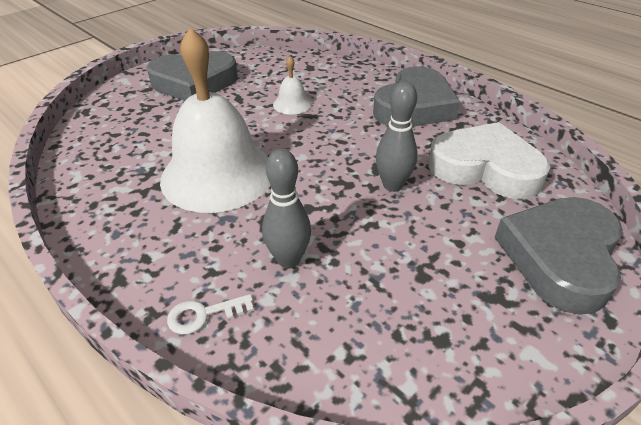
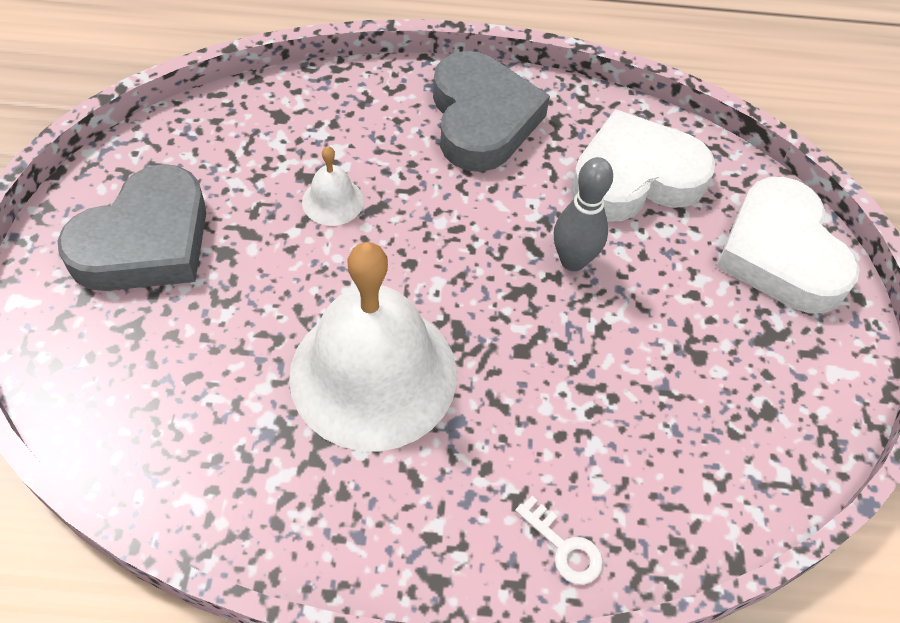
camera: 45 degrees left, 15 degrees up
(203, 315) = (564, 547): white key -> white key turned 75 degrees counterclockwise
(288, 259) = (571, 427): grey bowling pin -> none
(560, 257) = (780, 254): grey heart -> white heart

